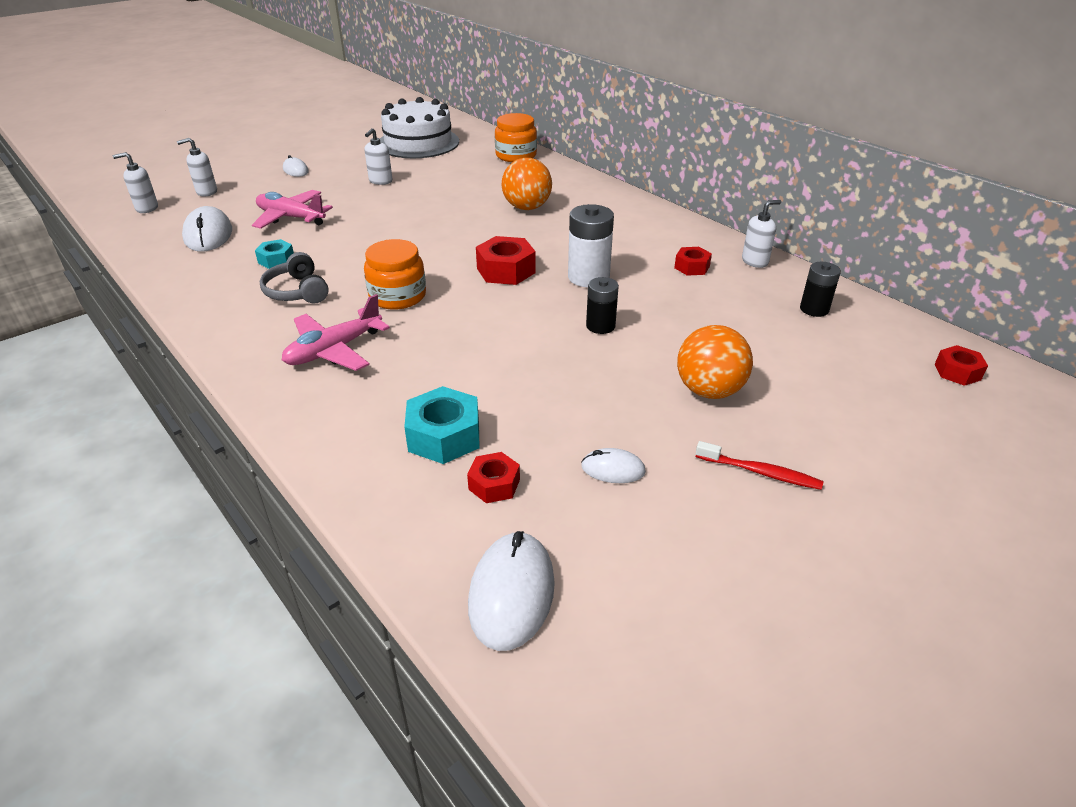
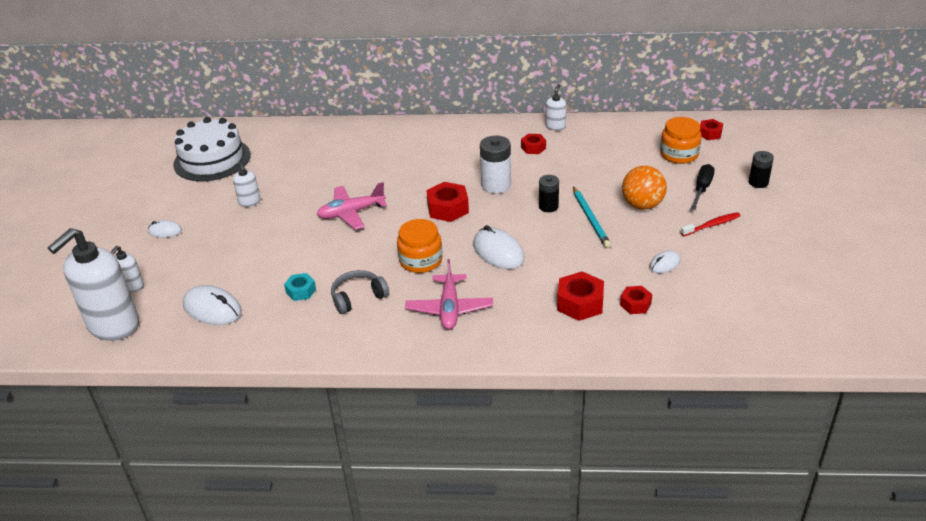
camera: 45 degrees left, 0 degrees up
(147, 208) = (113, 325): white soap dispenser -> white soap dispenser, size x2.23
(291, 217) = (245, 262): pink plane -> pink plane (351, 213)
(297, 291) = (358, 297): grey headphones -> grey headphones turned 135 degrees clockwise
(444, 436) = (580, 303): turquoise nut -> red nut
(511, 593) = (711, 332): white mouse -> white mouse (498, 252)
(516, 155) = (303, 132): orange jar -> orange jar (679, 154)
(527, 207) = (383, 164): orange ball -> none
(621, 365) = (590, 219): none -> turquoise pencil
(814, 309) = (619, 137): black battery -> black battery (758, 182)
(825, 424) = (702, 189): none -> black screwdriver

